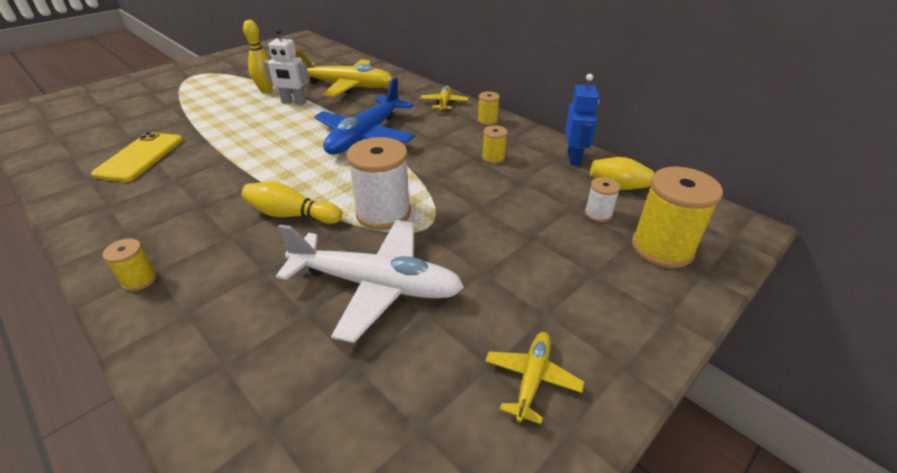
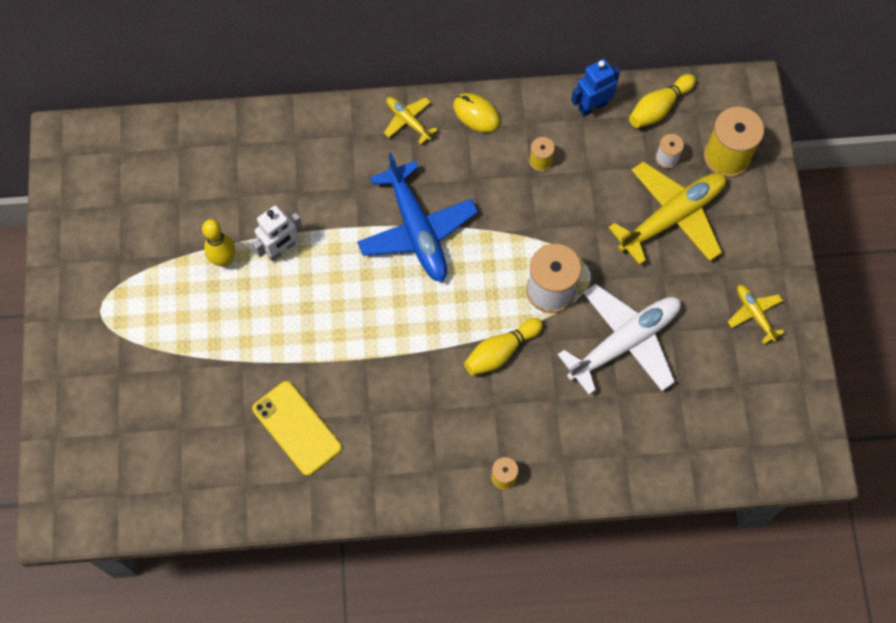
camera: 50 degrees left, 30 degrees up
(347, 86) = (285, 178): yellow plane -> yellow plane (671, 217)
(487, 120) = (476, 114): yellow spool -> yellow mouse
(574, 158) = (592, 106): blue robot -> blue robot turned 75 degrees counterclockwise

